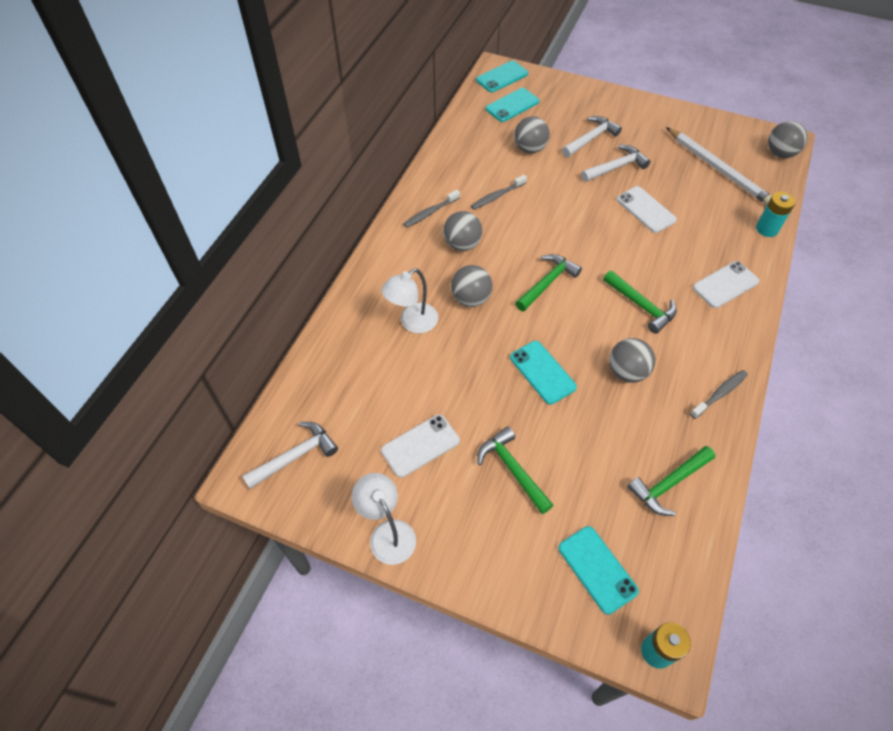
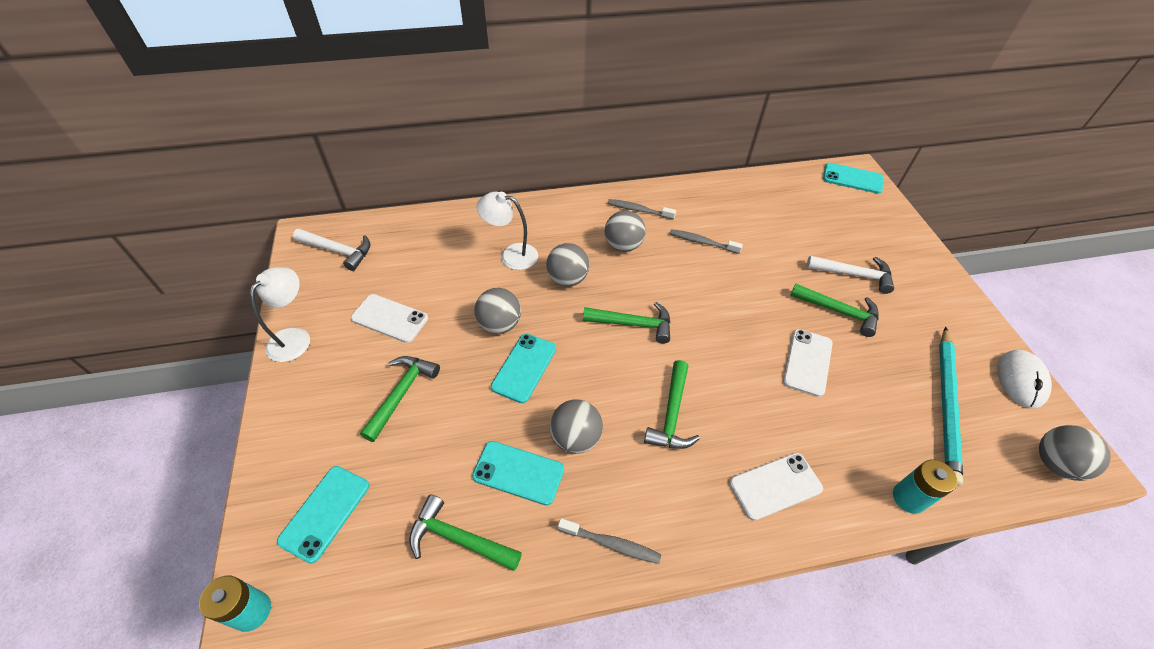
camera: 55 degrees right, 5 degrees down
(512, 105) = (825, 201): turquoise phone -> turquoise phone (518, 472)
(530, 149) = (785, 237): grey ball -> grey ball (499, 324)
(616, 167) = (838, 311): white hammer -> green hammer
(718, 168) = (947, 405): white pencil -> turquoise pencil
(721, 125) = (1021, 380): none -> white mouse
(725, 285) = (775, 486): white phone -> white phone turned 45 degrees counterclockwise

